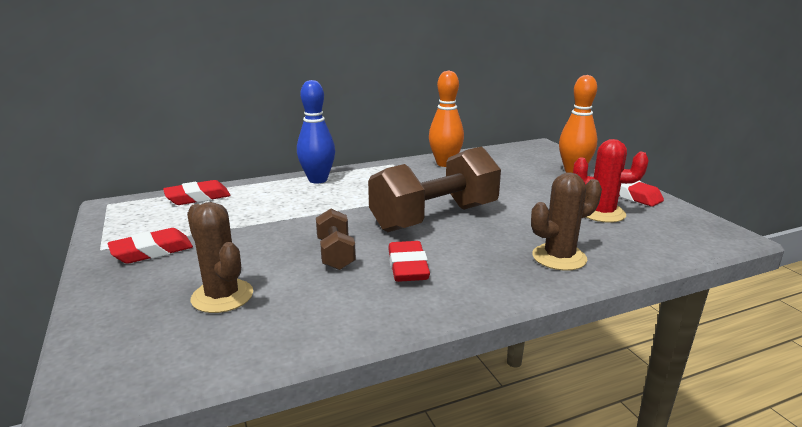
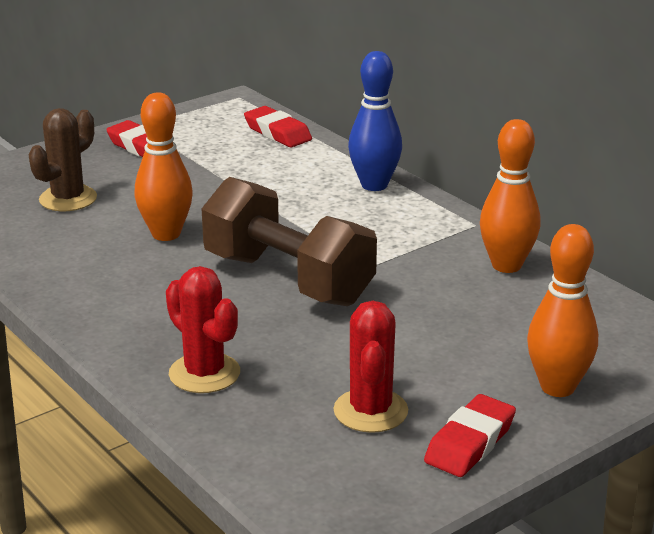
camera: 75 degrees right, 5 degrees up
(335, 254) = (166, 234): brown dumbbell -> orange bowling pin
(408, 267) = (149, 278): red eraser -> none
(559, 257) = (204, 373): brown cactus -> red cactus

